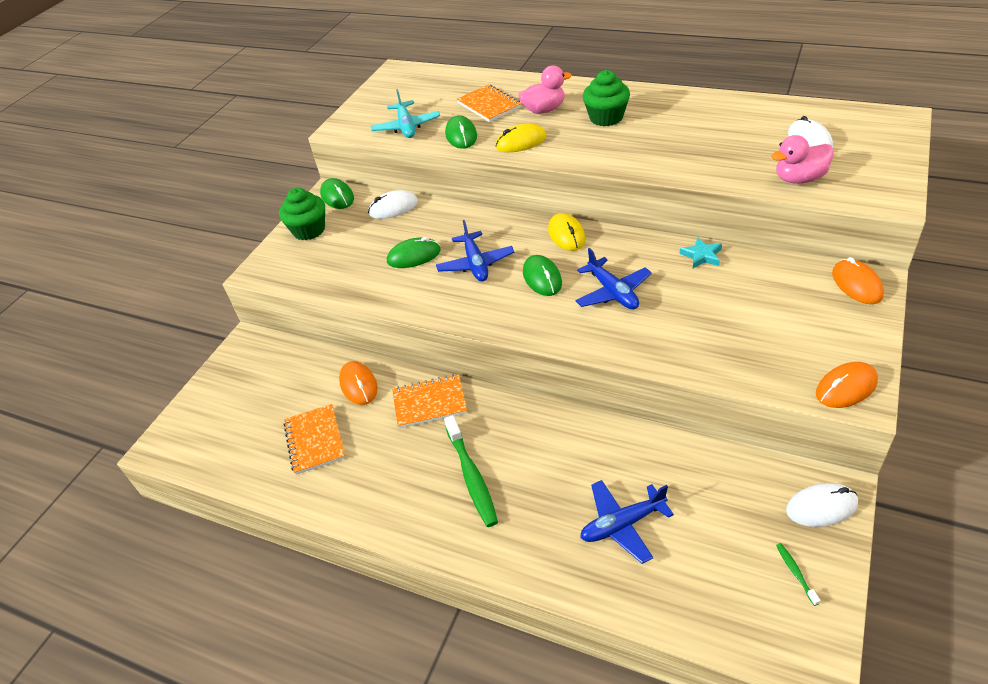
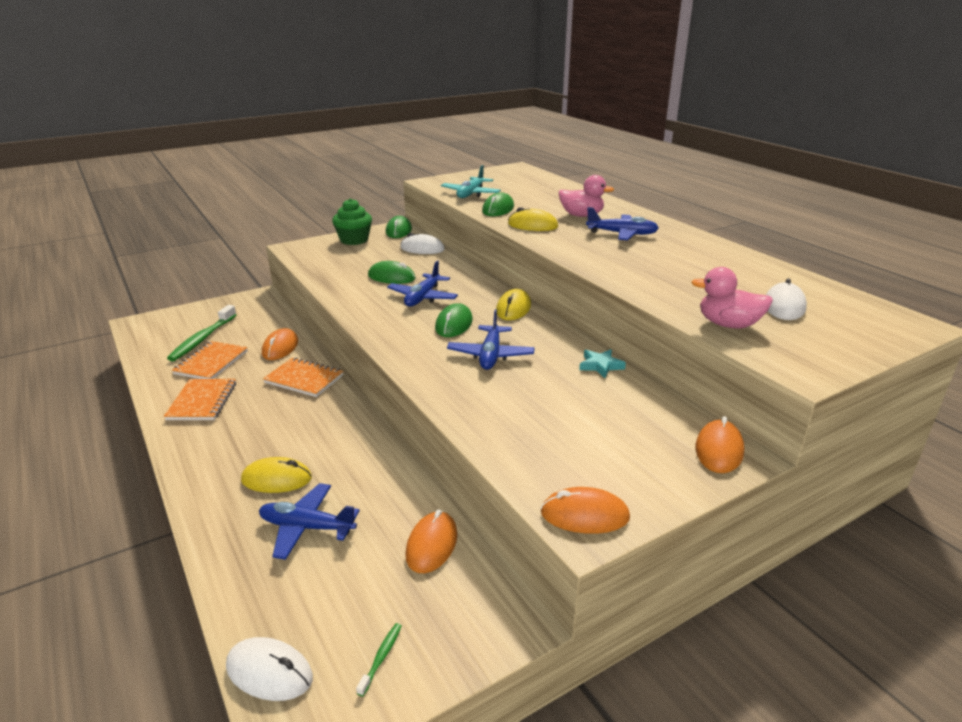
camera: 30 degrees right, 15 degrees down
(471, 476) = (261, 435): green toothbrush -> green toothbrush (202, 339)
(489, 105) = (546, 201): orange notebook -> orange notebook (202, 401)
(543, 504) = (276, 479): none -> yellow mouse
(606, 118) = (622, 234): green cupcake -> blue plane
(722, 474) = (432, 545): none -> orange mouse
(821, 507) = (479, 625): white mouse -> white mouse (269, 672)

